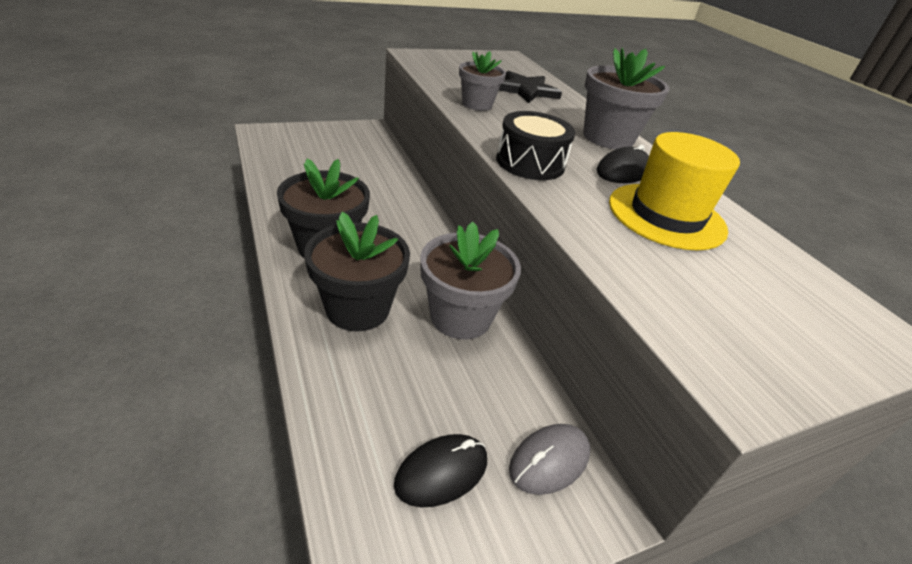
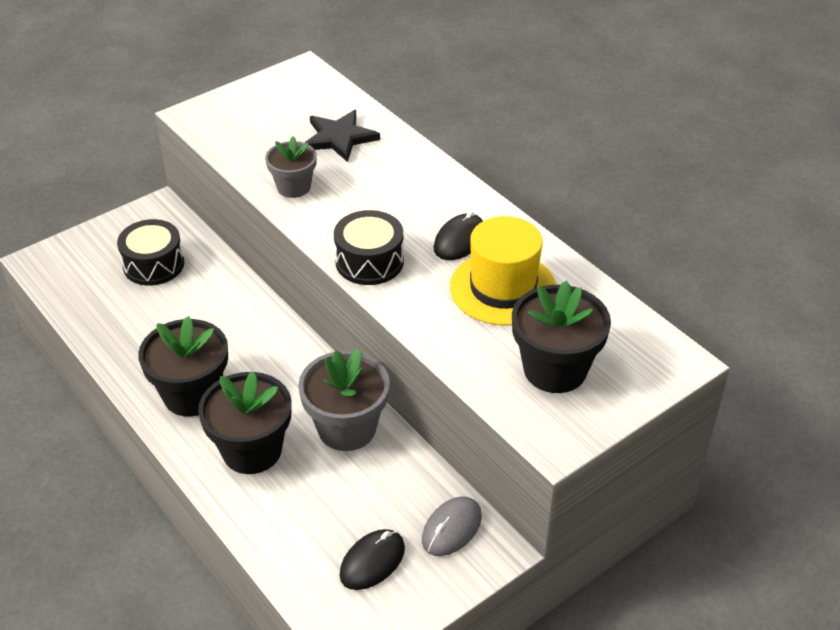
camera: 10 degrees left, 5 degrees up
(346, 156) = (153, 264): none -> black drum
(608, 138) = (440, 192): grey flower pot -> none
(731, 304) = (555, 369): none -> black flower pot

